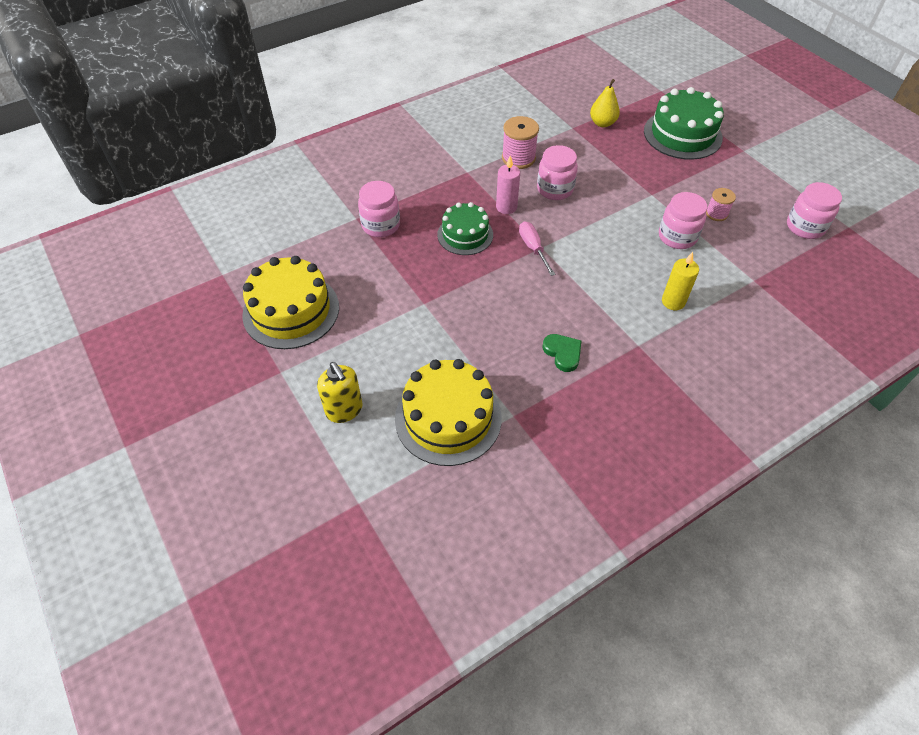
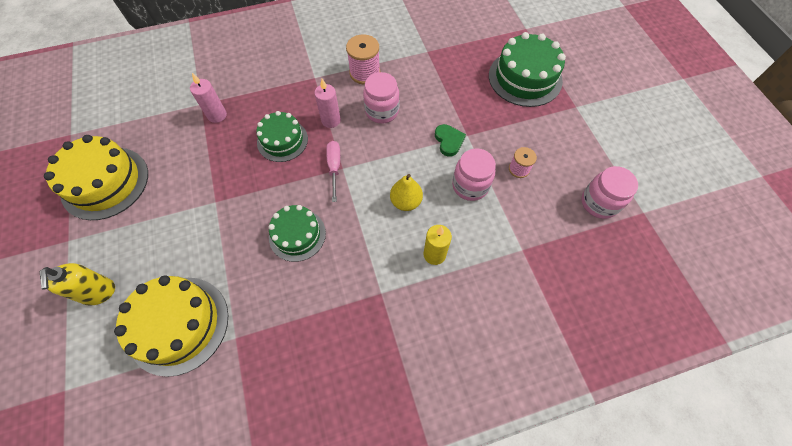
camera: 15 degrees right, 10 degrees up
(381, 225) = (217, 115): pink jar -> pink candle
(527, 314) = (297, 235): none -> green cake
(563, 353) = (309, 284): green heart -> green heart (449, 141)
(602, 123) = (456, 52): yellow pear -> yellow pear (406, 202)

